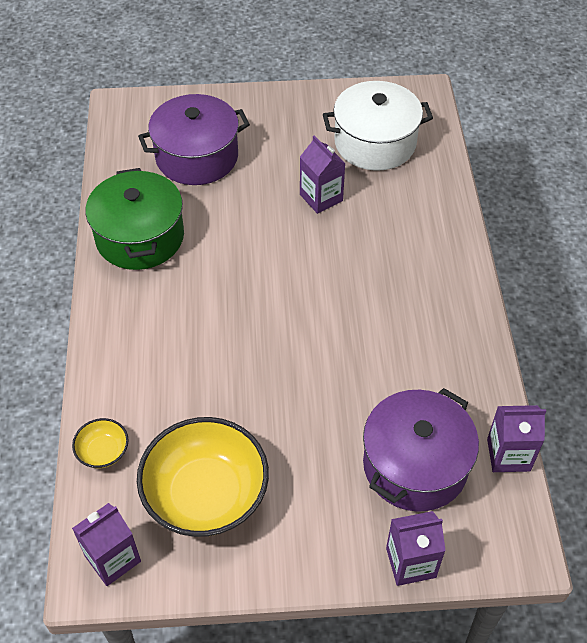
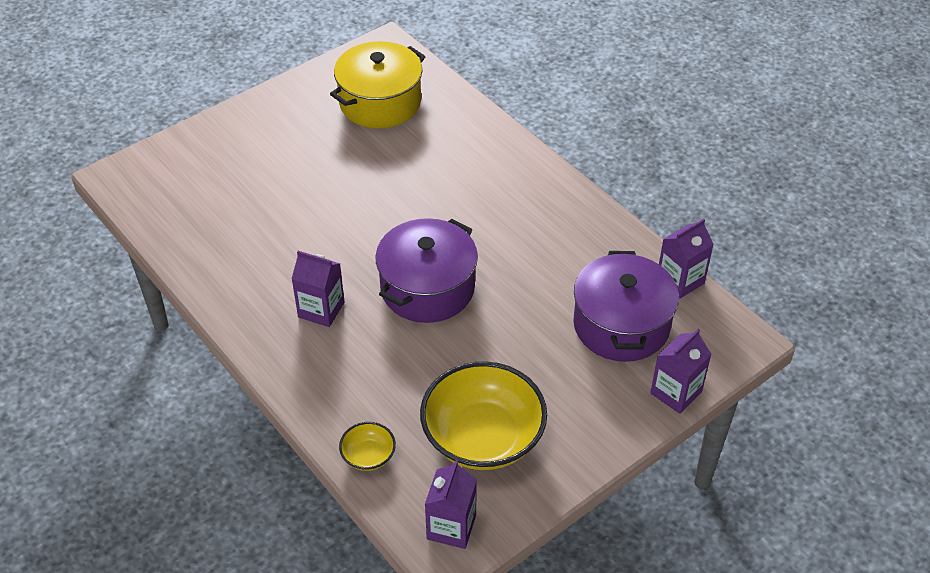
camera: 35 degrees left, 5 degrees down
(140, 237) = (241, 275): green pot -> none
(197, 157) = (231, 185): purple pot -> purple pot (427, 288)
(321, 198) = (373, 167): purple carton -> purple carton (321, 310)
(375, 143) = (380, 102): white pot -> yellow pot

